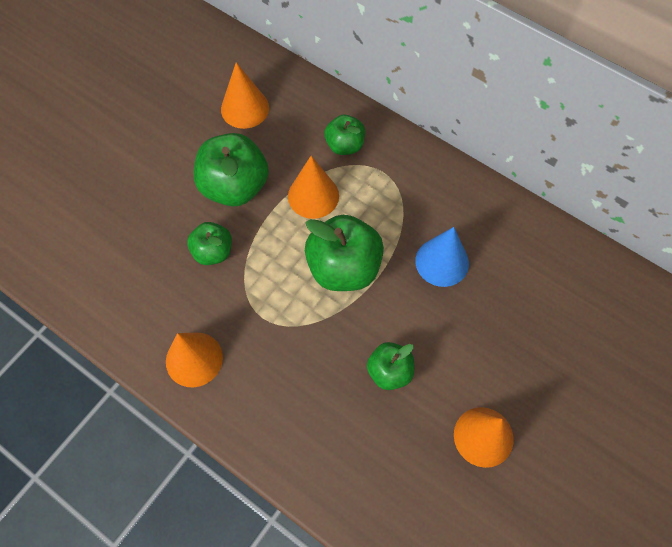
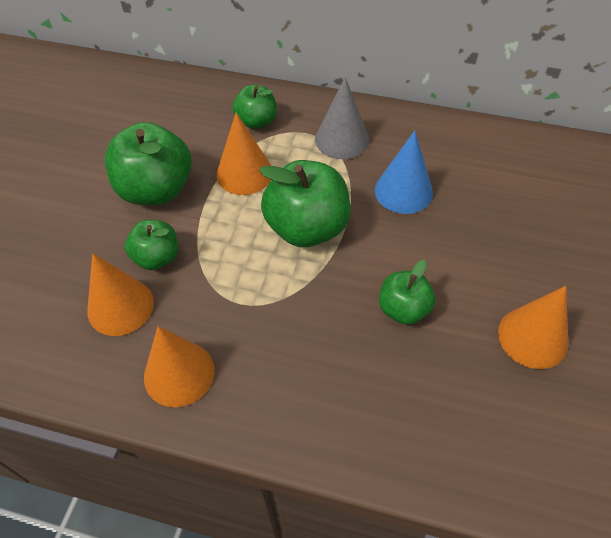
camera: 20 degrees left, 10 degrees down
(245, 108) = (138, 119): orange cone -> orange cone (120, 306)
(412, 190) = (342, 139): none -> grey cone

